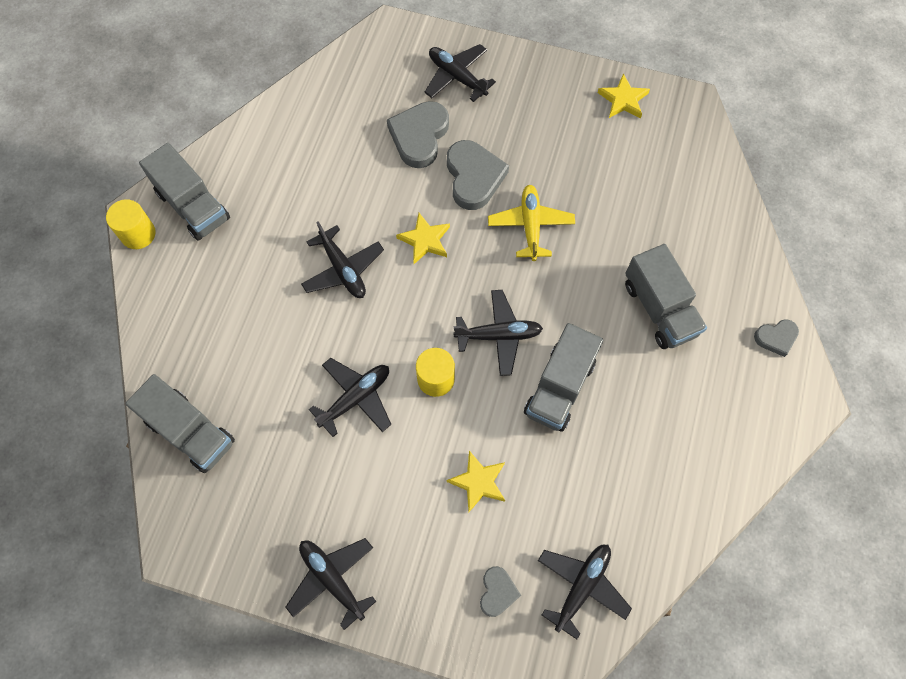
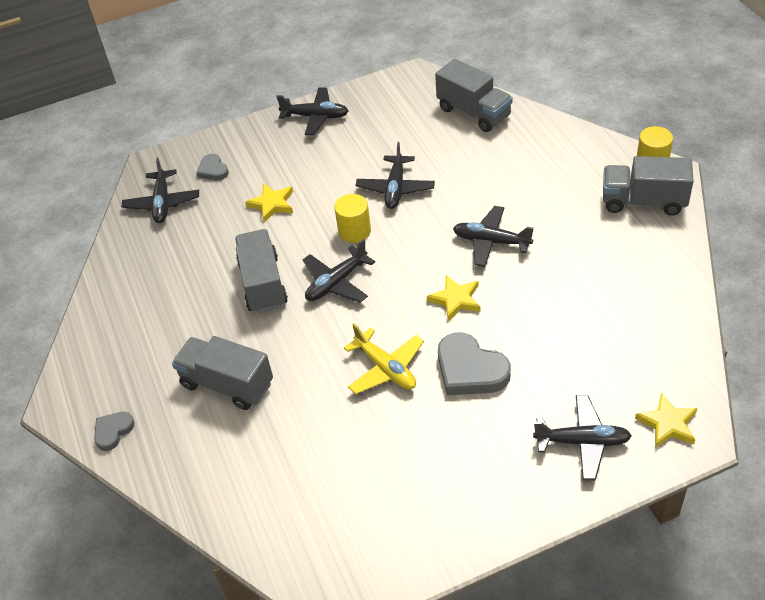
camera: 145 degrees right, 20 degrees down
(190, 432) = (474, 112): grey truck -> grey truck turned 135 degrees counterclockwise
(419, 136) = (551, 367): grey heart -> none
(623, 100) = (409, 545): yellow star -> yellow star (667, 424)

